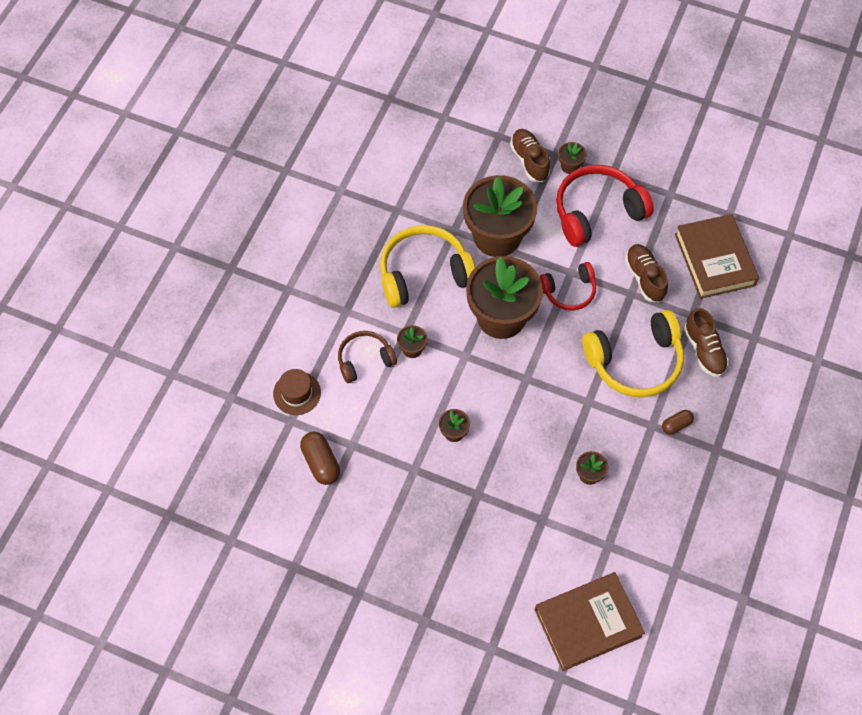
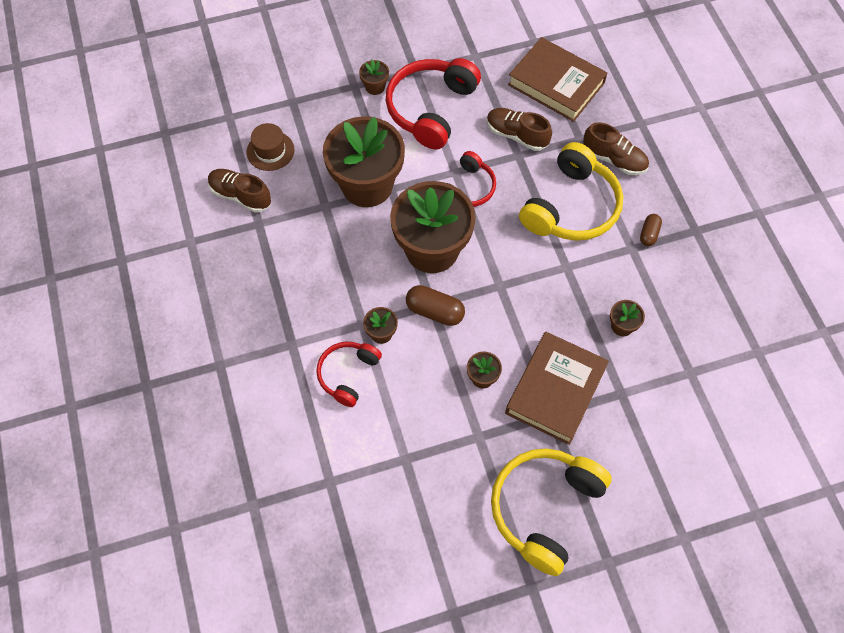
camera: 40 degrees left, 0 degrees up
(297, 393) = (312, 452): brown hat -> brown hat (270, 151)
(321, 462) = (391, 497): brown capsule -> brown capsule (435, 311)
(365, 360) = (348, 374): brown headphones -> red headphones
(424, 273) = (332, 261): yellow headphones -> yellow headphones (544, 509)
(529, 161) = (337, 105): brown shoe -> brown shoe (241, 196)
(588, 623) = (735, 450): brown book -> brown book (556, 390)

